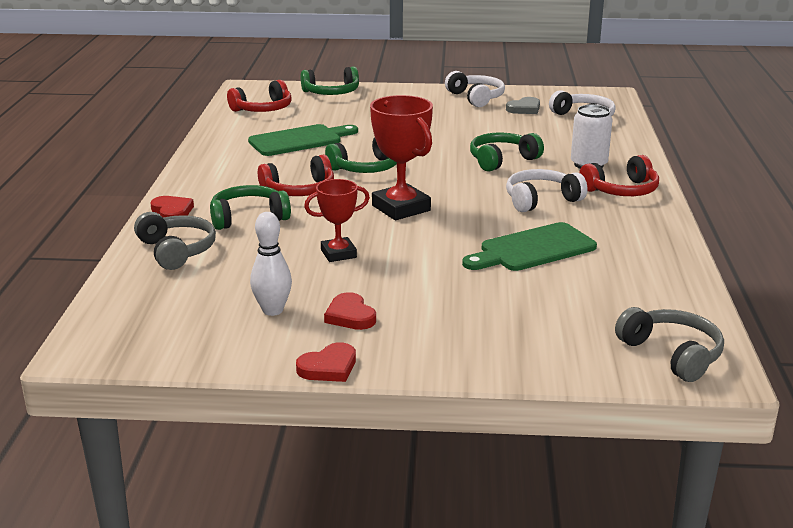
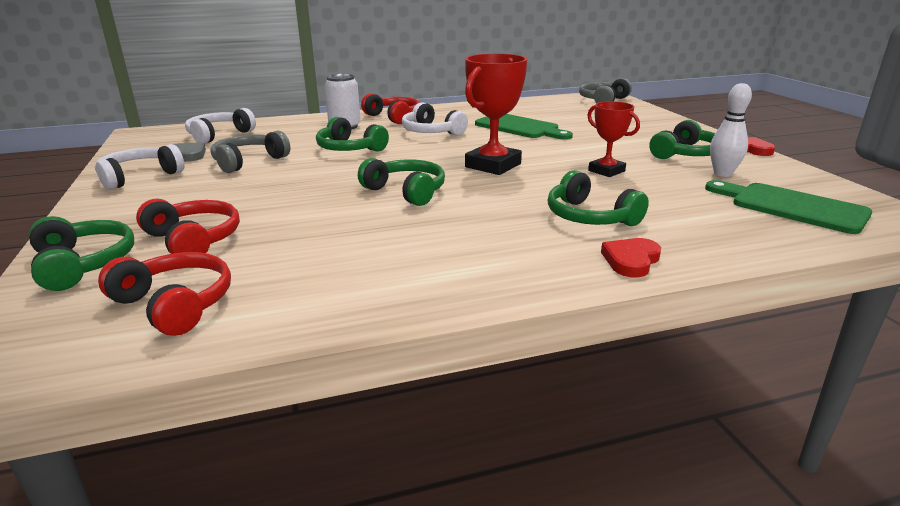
camera: 110 degrees left, 0 degrees up
(177, 251) = (705, 230): grey headphones -> grey headphones (248, 161)
(299, 140) = (331, 241): green cutting board -> green cutting board (791, 207)
(299, 190) = (495, 208): red headphones -> red headphones (194, 240)
(350, 316) = (686, 154): red heart -> green headphones

